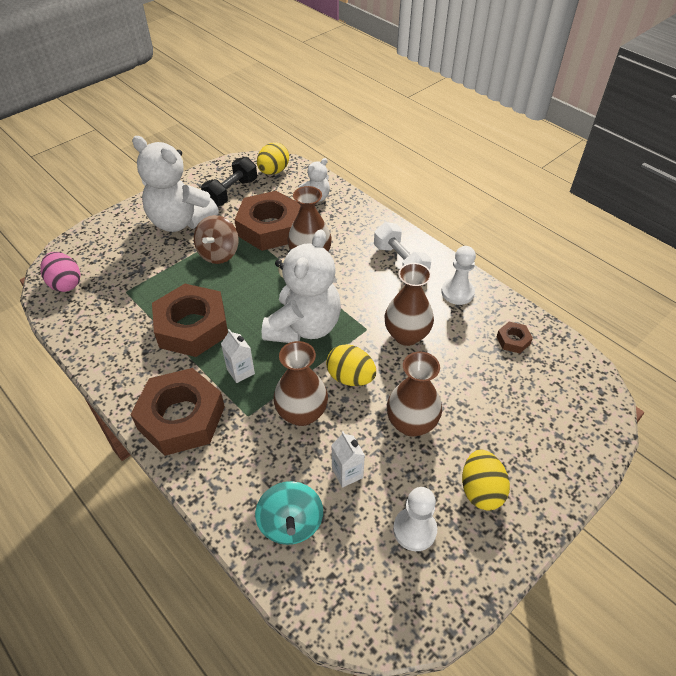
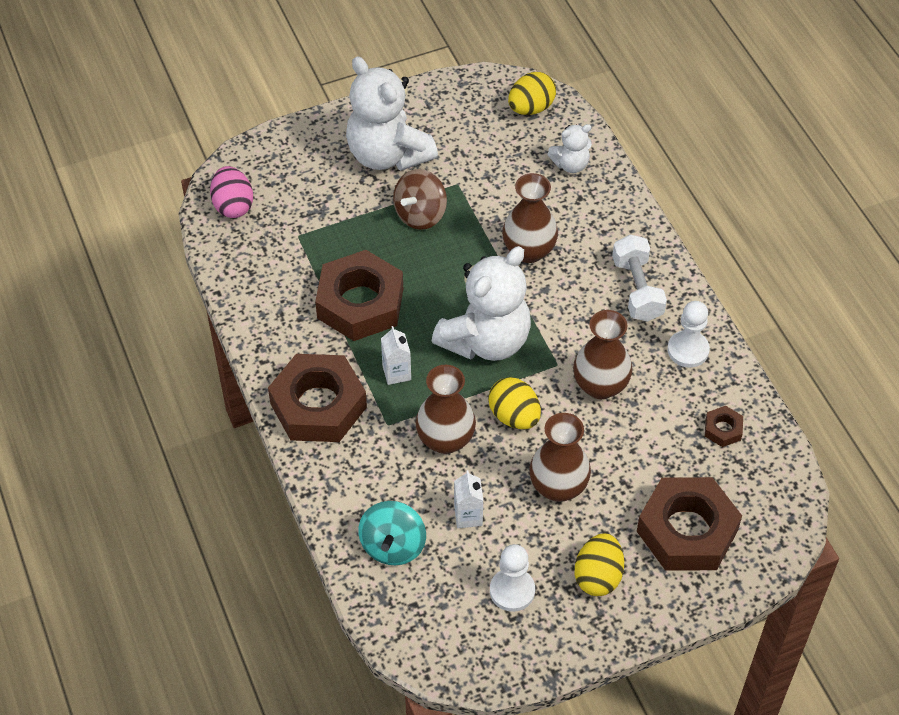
camera: 20 degrees right, 5 degrees up
(231, 192) = (465, 127): black dumbbell -> none
(269, 228) = (494, 194): brown nut -> brown nut (687, 531)

